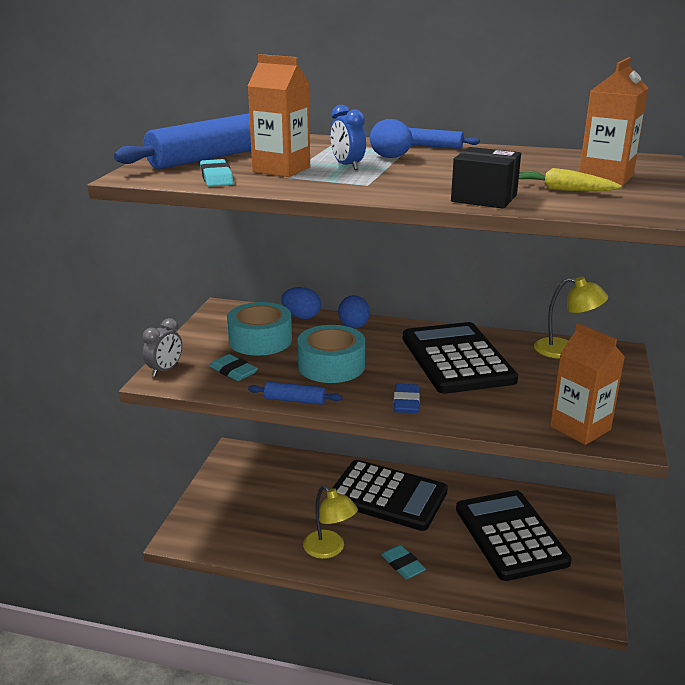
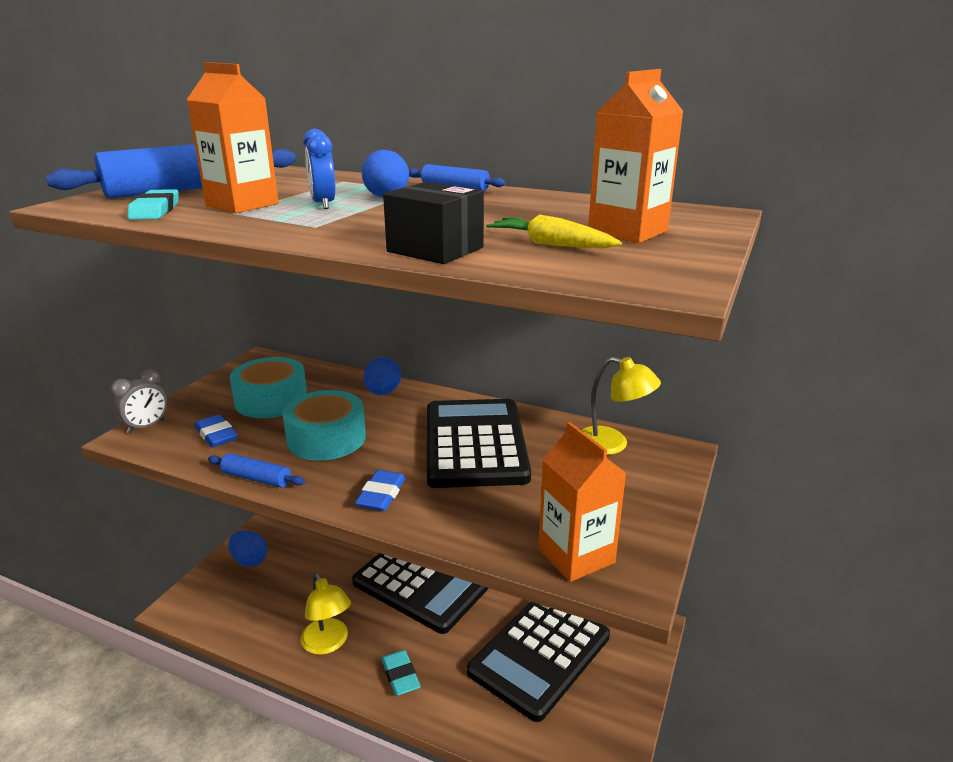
camera: 10 degrees right, 0 degrees up
(233, 371) = (216, 435): turquoise eraser -> blue eraser
(301, 317) = (334, 376): blue egg -> blue egg (249, 560)
(510, 535) = (540, 654): black calculator -> black calculator turned 135 degrees counterclockwise

